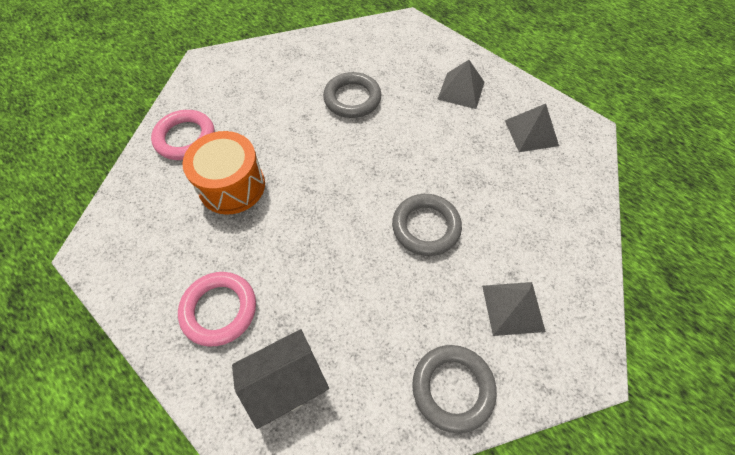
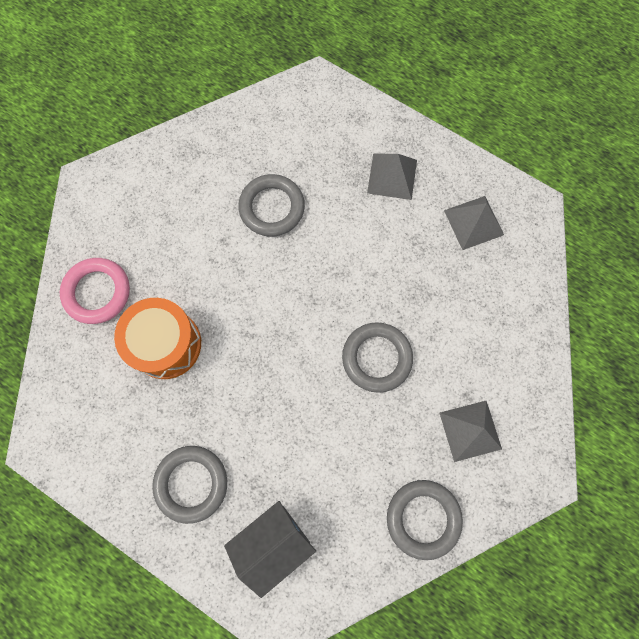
camera: 10 degrees left, 15 degrees up
(219, 310) = (191, 483): pink ring -> grey ring

